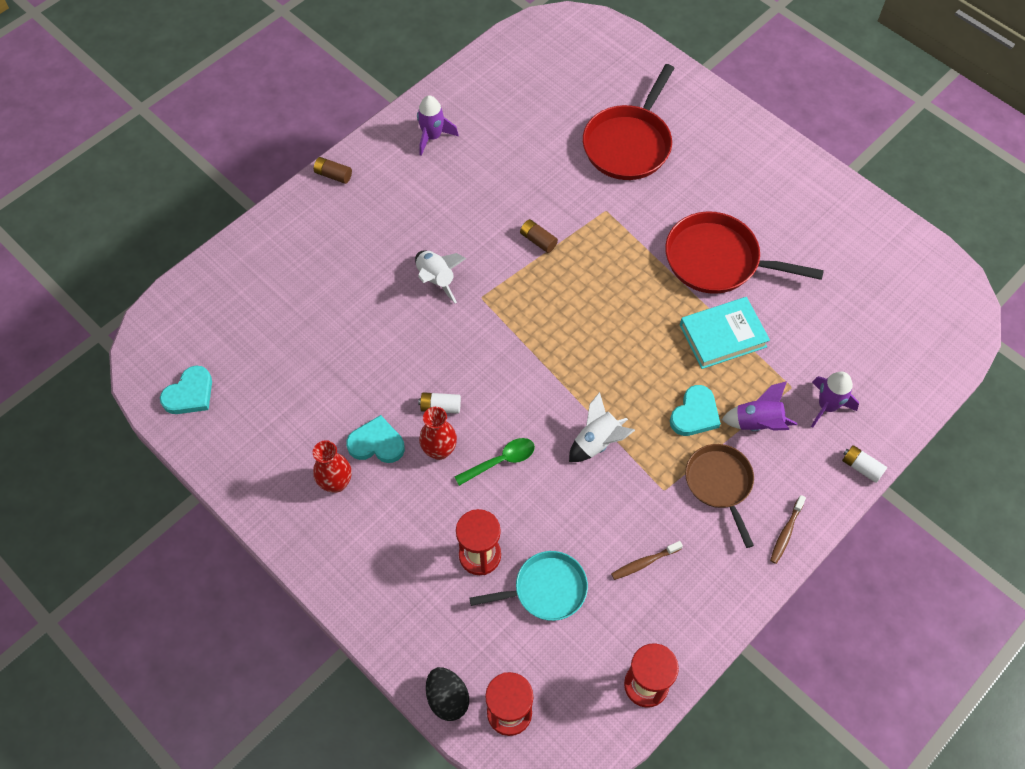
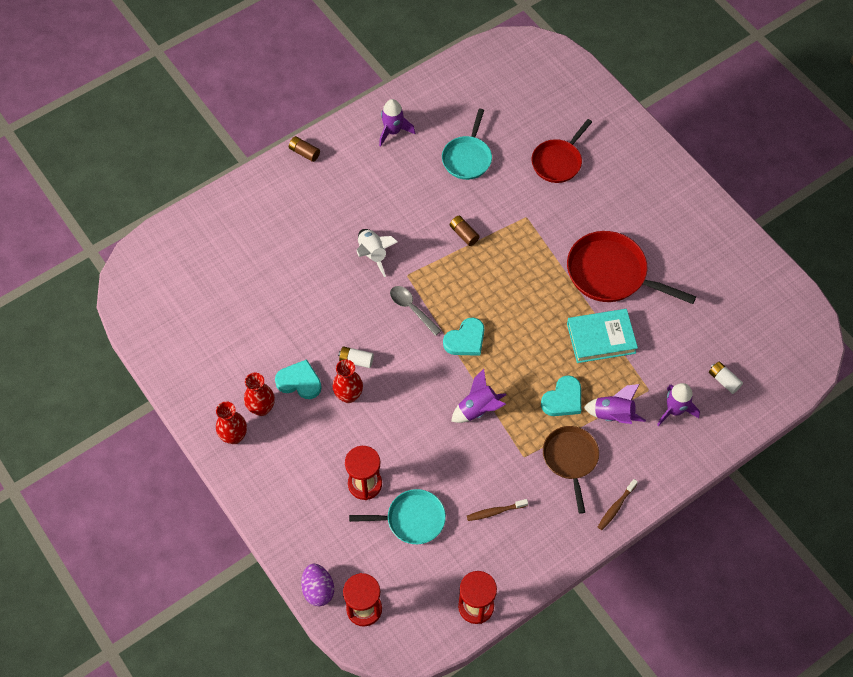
camera: 10 degrees right, 0 degrees up
(190, 394) = (158, 318): turquoise heart -> turquoise heart (465, 340)
(308, 523) = (234, 436): none -> red vase
(447, 698) = (318, 590): black egg -> purple egg
(494, 335) = (411, 308): none -> grey spoon
(501, 461) = (396, 412): green spoon -> none
(524, 154) = (467, 158): none -> turquoise pan
(597, 442) = (477, 409): white rocket -> purple rocket
(629, 144) = (558, 162): red pan -> red pan, size x0.66
(861, 467) = (691, 465): white battery -> white battery (724, 380)

